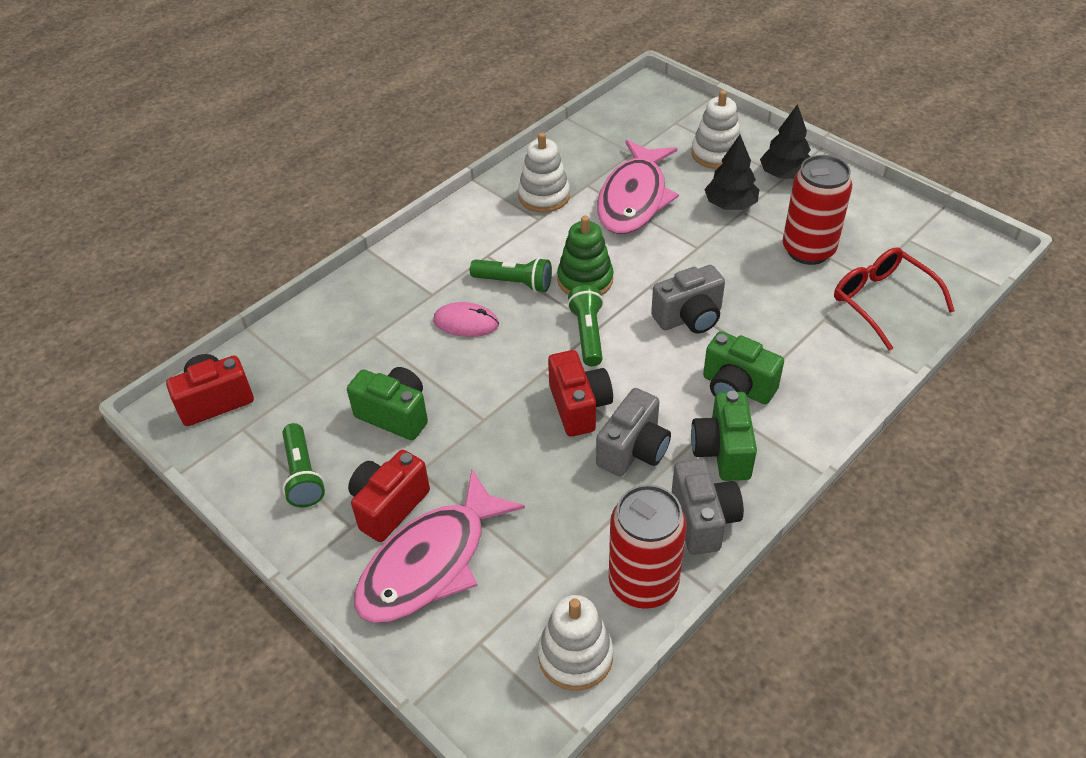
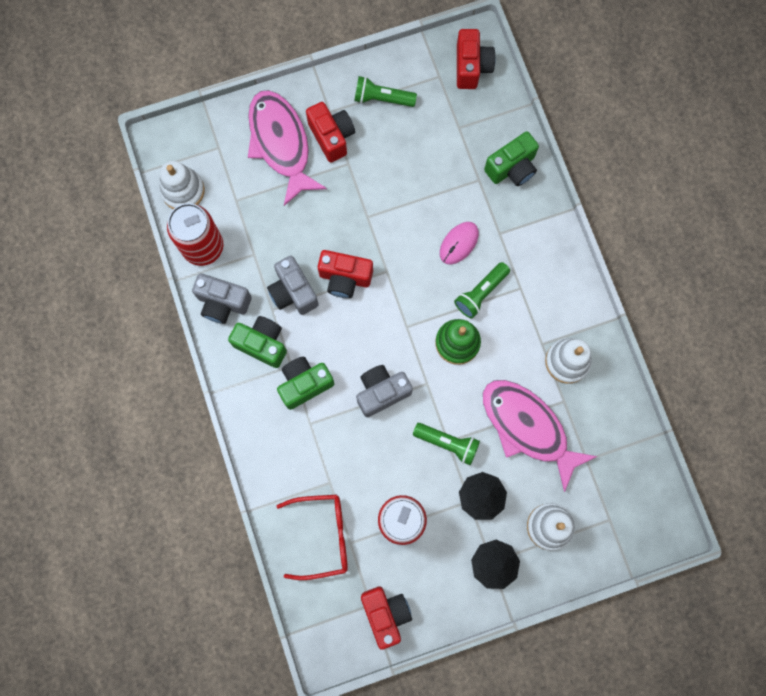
camera: 115 degrees right, 30 degrees up
(395, 415) = (400, 166): green camera -> green camera (512, 168)
(588, 334) = (404, 317): green flashlight -> green flashlight (448, 443)
(689, 318) = (381, 392): grey camera -> grey camera turned 60 degrees clockwise
(904, 226) = (386, 613): none -> red camera

